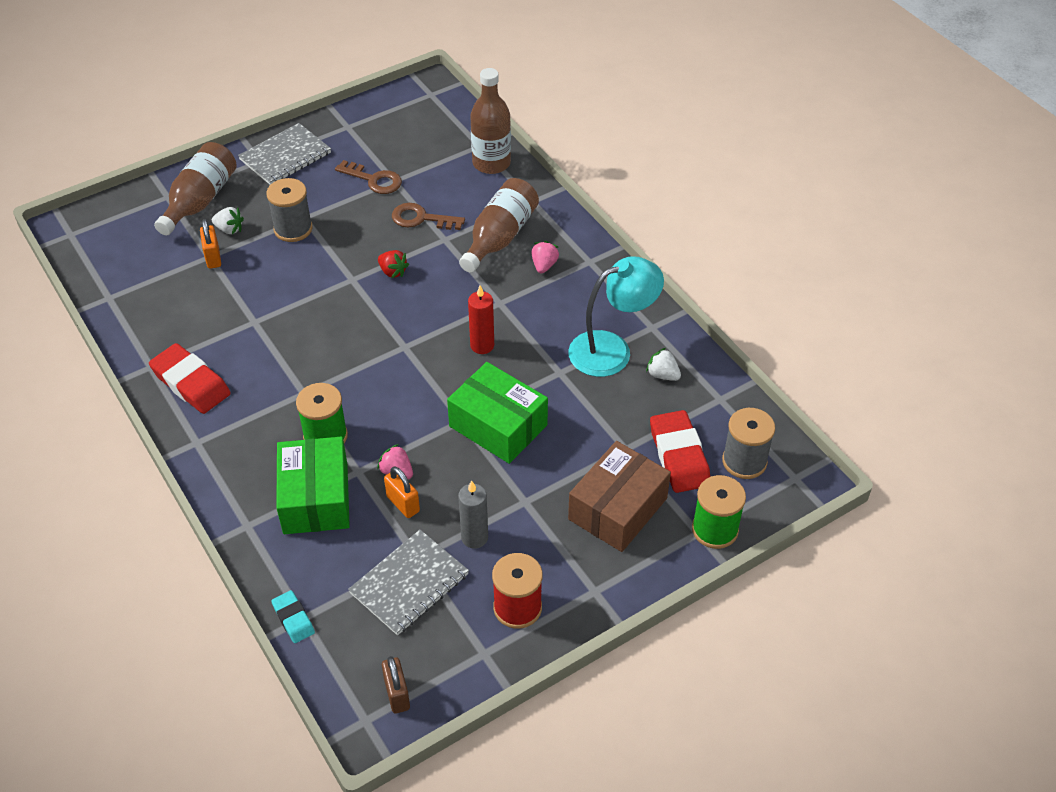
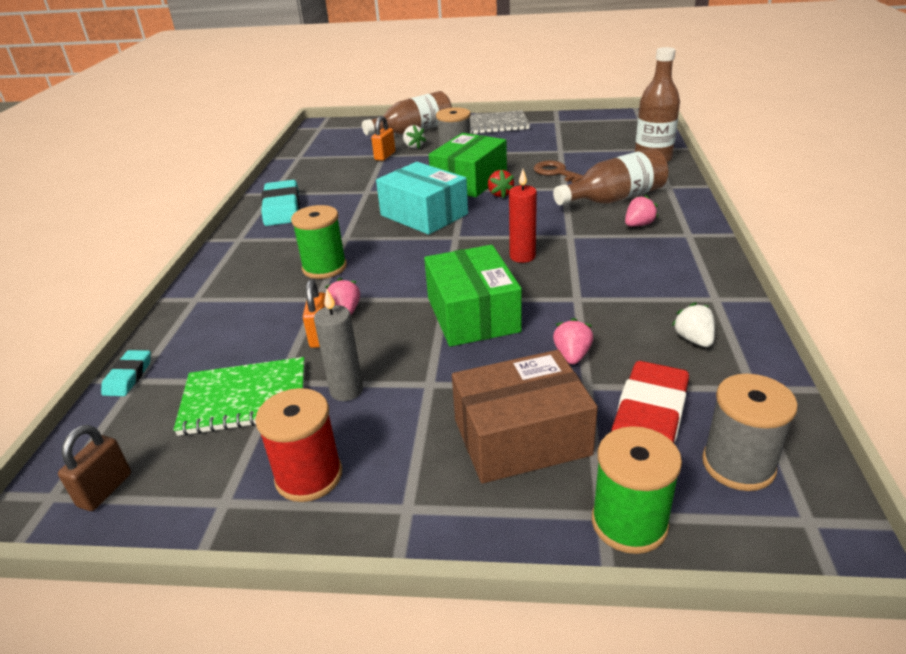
camera: 40 degrees right, 15 degrees down
(191, 383) = (282, 208): red eraser -> turquoise eraser
(315, 498) = (263, 302): green box -> green box (469, 181)
(347, 330) = (424, 215): none -> turquoise box
(374, 180) = (545, 147): brown key -> none
(409, 584) = (245, 398): grey notebook -> green notebook
(597, 428) = (572, 355): none -> pink strawberry
(612, 349) = (651, 300): turquoise lamp -> none

